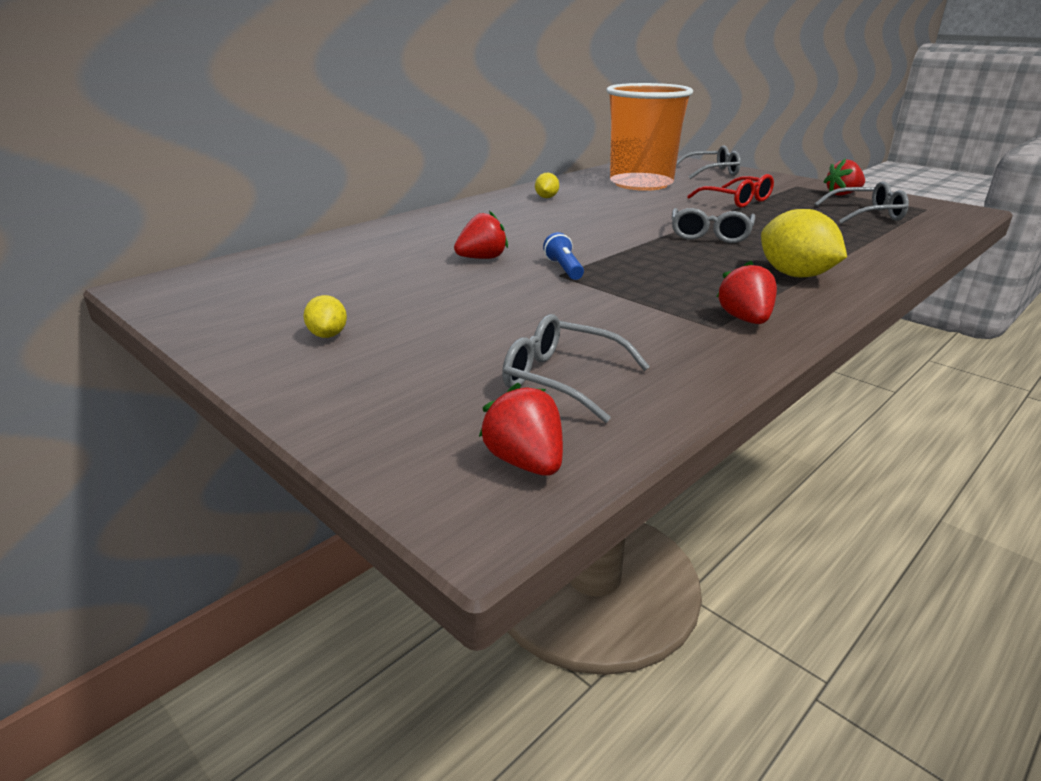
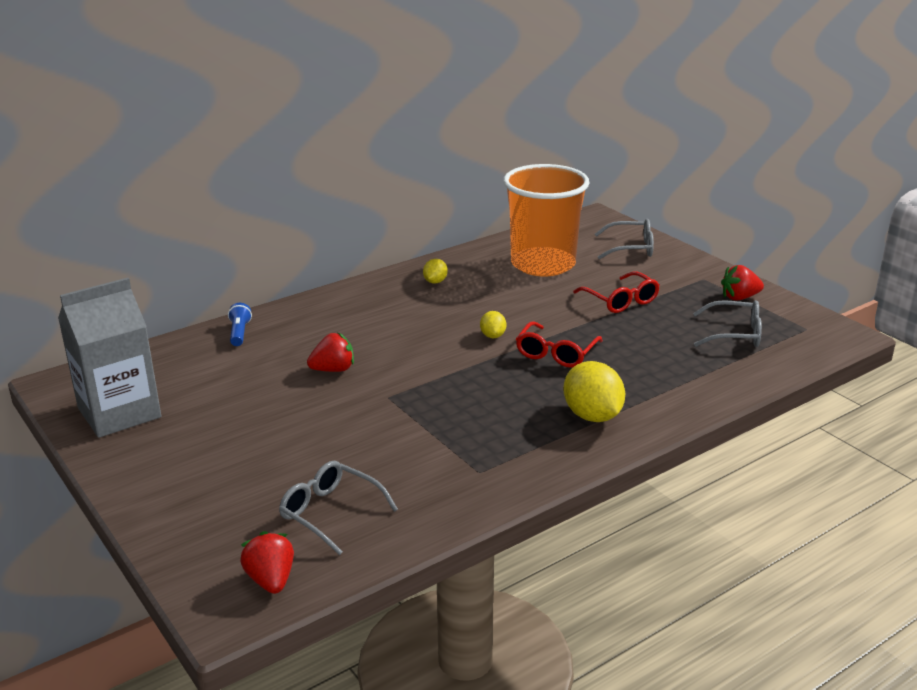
camera: 10 degrees right, 0 degrees up
(236, 306) = (119, 413): none -> grey carton
(328, 335) = (179, 451): yellow lemon -> yellow lemon (493, 336)
(564, 269) = (396, 390): blue flashlight -> blue flashlight (239, 333)
(710, 235) = (556, 353): grey glasses -> red glasses
(745, 320) = (508, 466): red strawberry -> none

